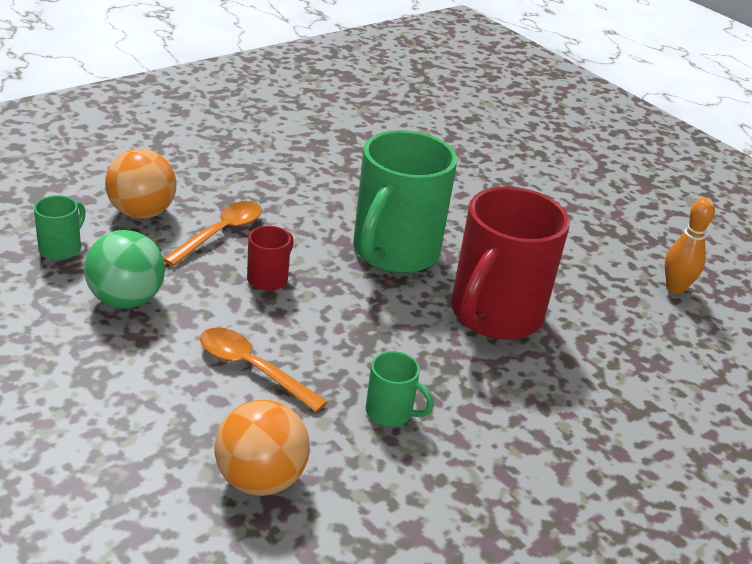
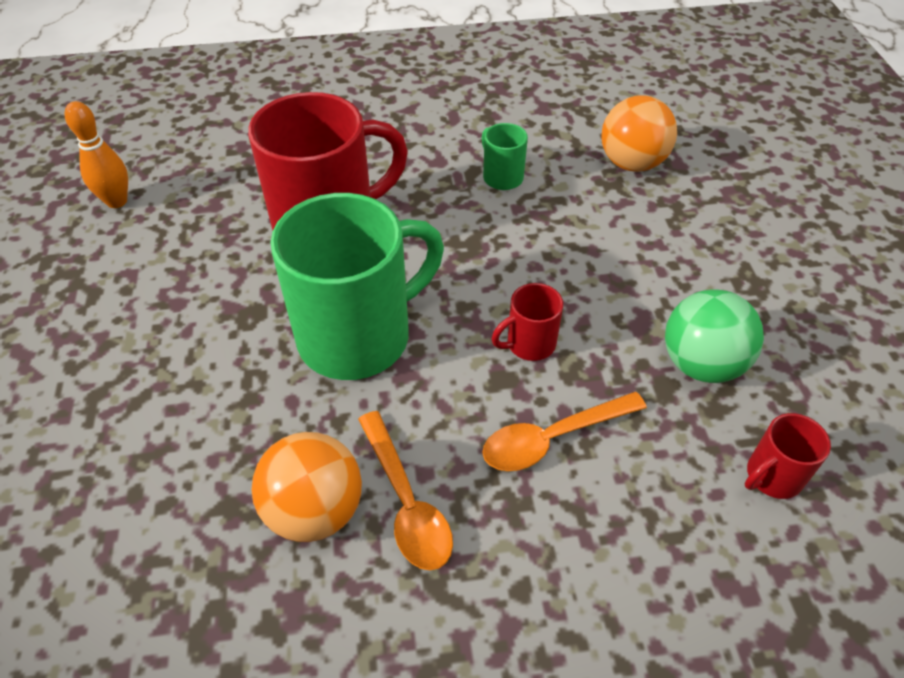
camera: 145 degrees left, 15 degrees up
(61, 249) = (772, 476): green mug -> red mug
(142, 213) = (648, 519): orange ball -> orange ball (315, 510)
(252, 369) = (598, 246): orange spoon -> orange spoon (406, 502)

